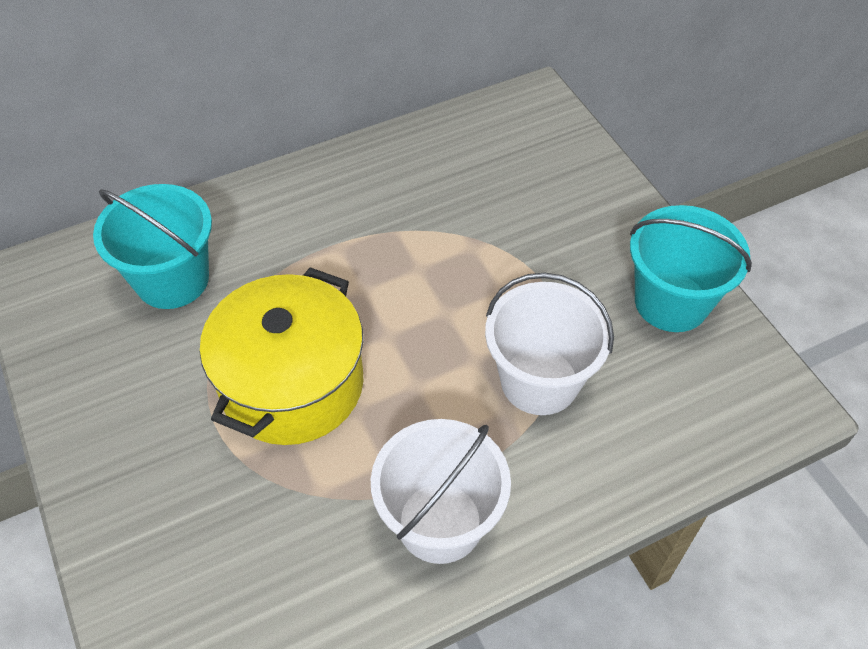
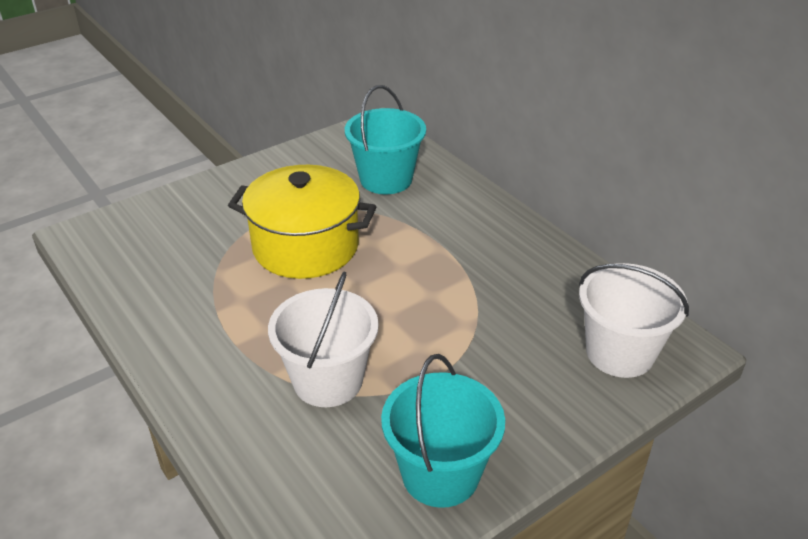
camera: 80 degrees right, 15 degrees down
(440, 522) = (193, 335): white bucket -> white bucket (620, 353)

